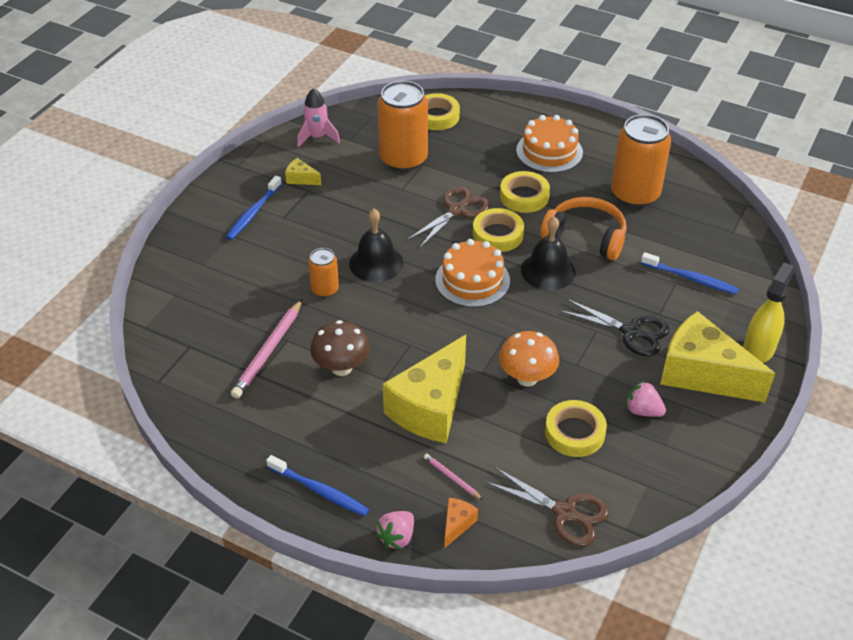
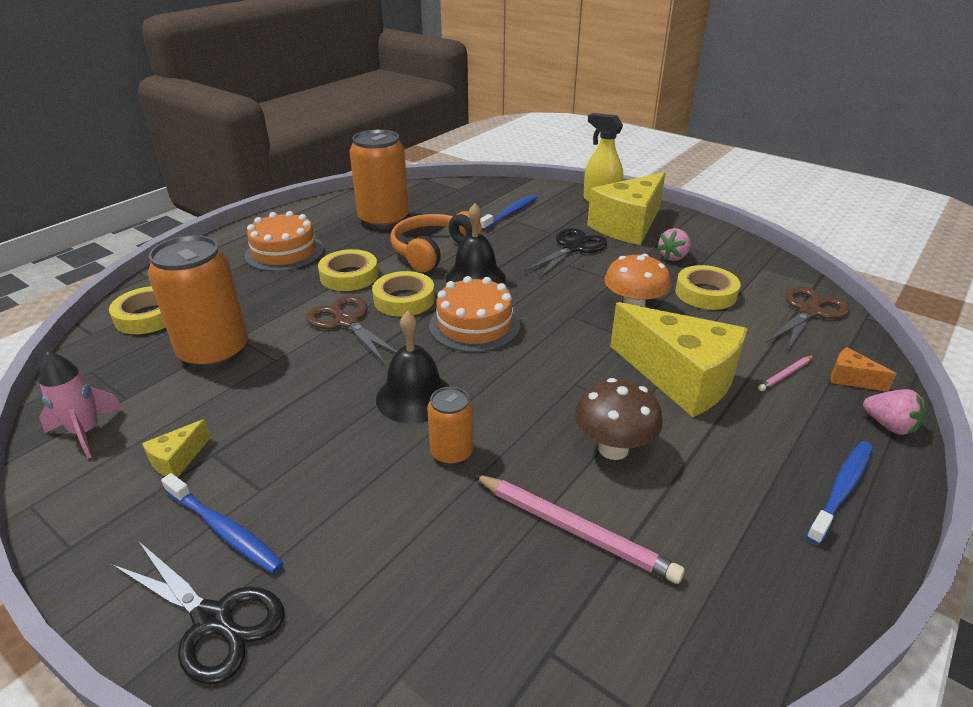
camera: 80 degrees left, 10 degrees down
(200, 227) = (214, 621): none -> black scissors

